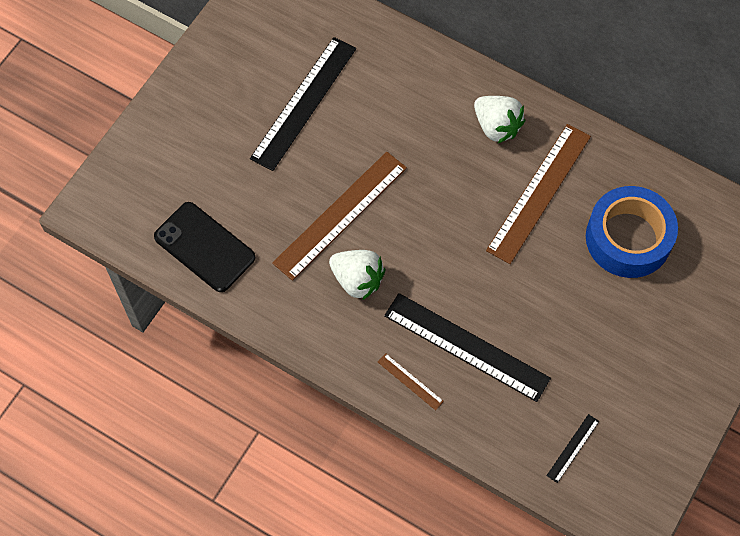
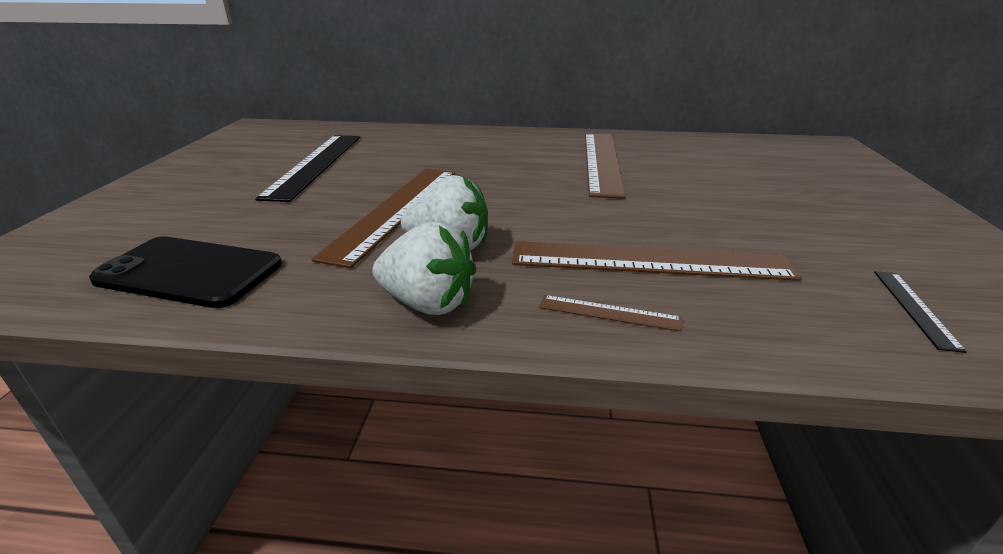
camera: 25 degrees left, 35 degrees down
(466, 347) = (649, 261): black ruler -> brown ruler
(496, 126) = (525, 144): white strawberry -> white strawberry (428, 303)
(628, 238) = (713, 165): blue tape -> none

